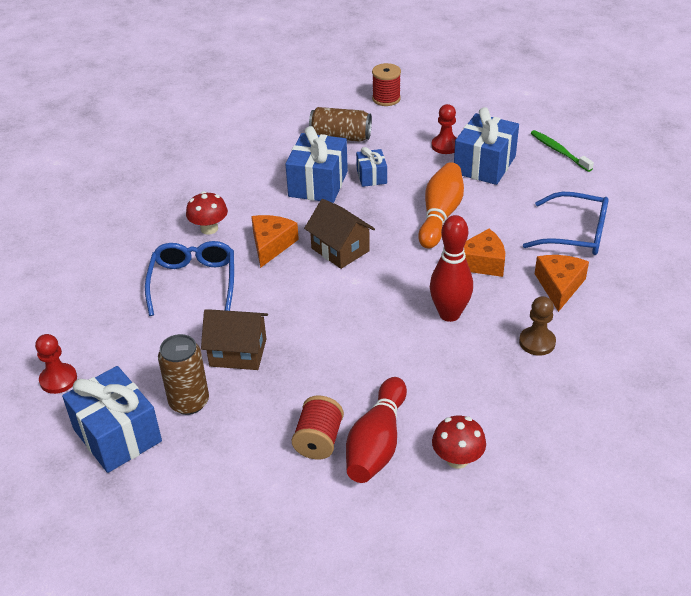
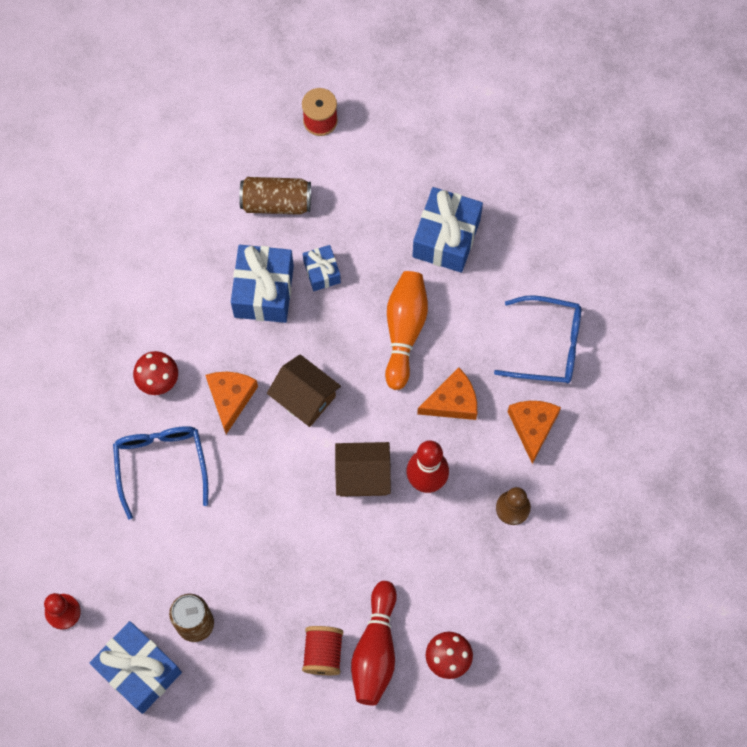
camera: 10 degrees left, 30 degrees up
(238, 352) = (228, 556): brown house -> brown house (363, 475)
(445, 146) = (399, 207): red pawn -> none
(559, 151) = (528, 204): green toothbrush -> none

